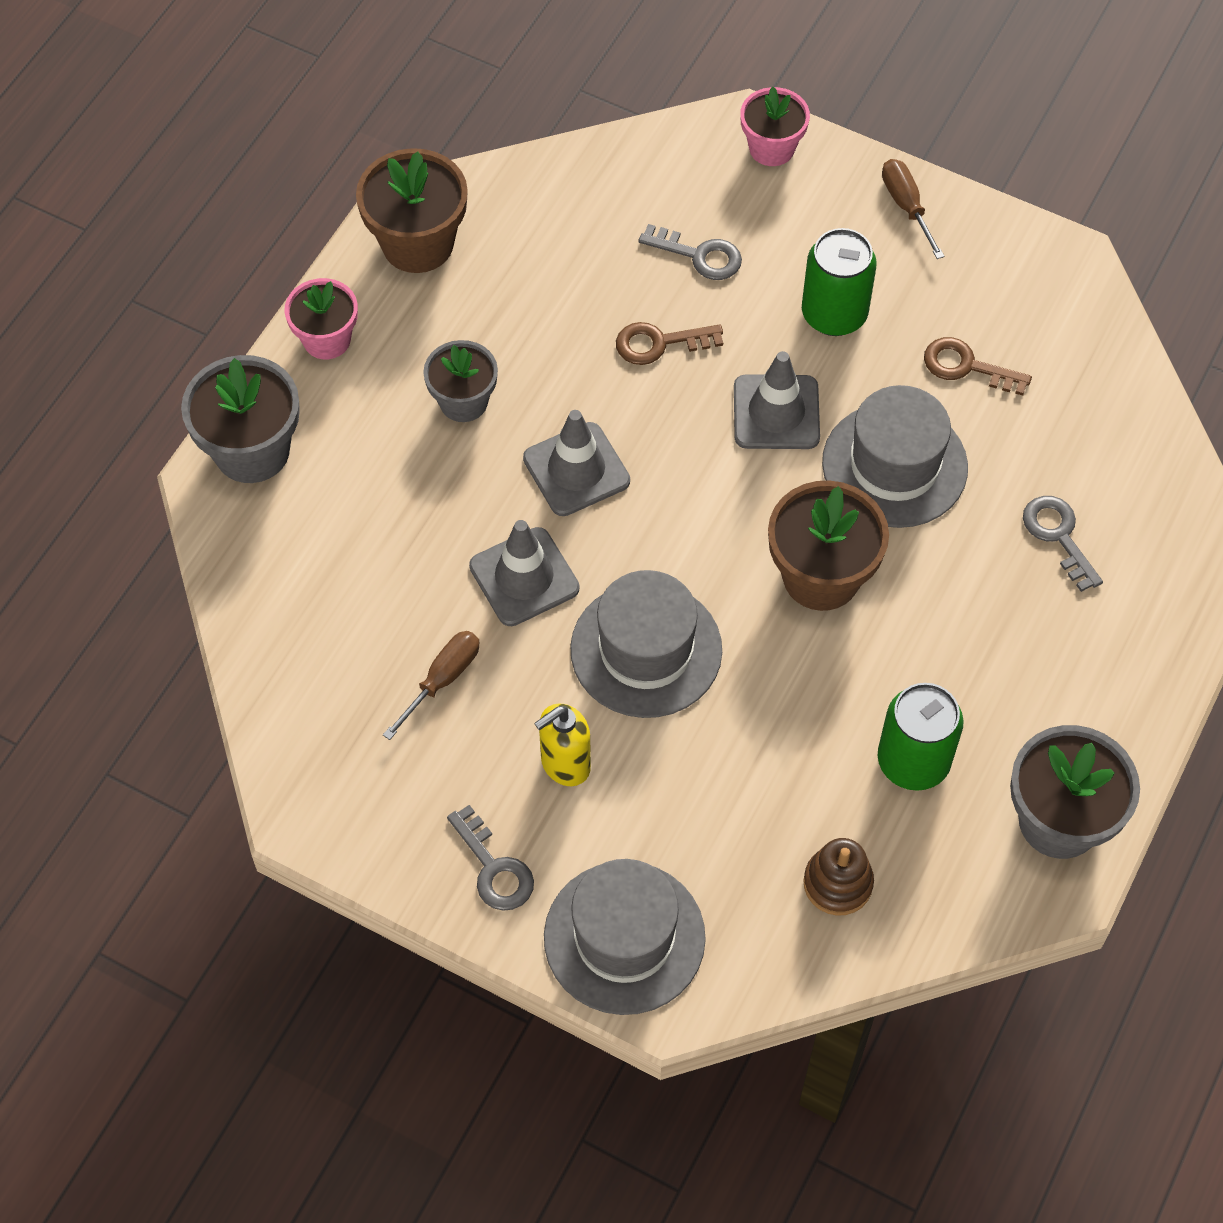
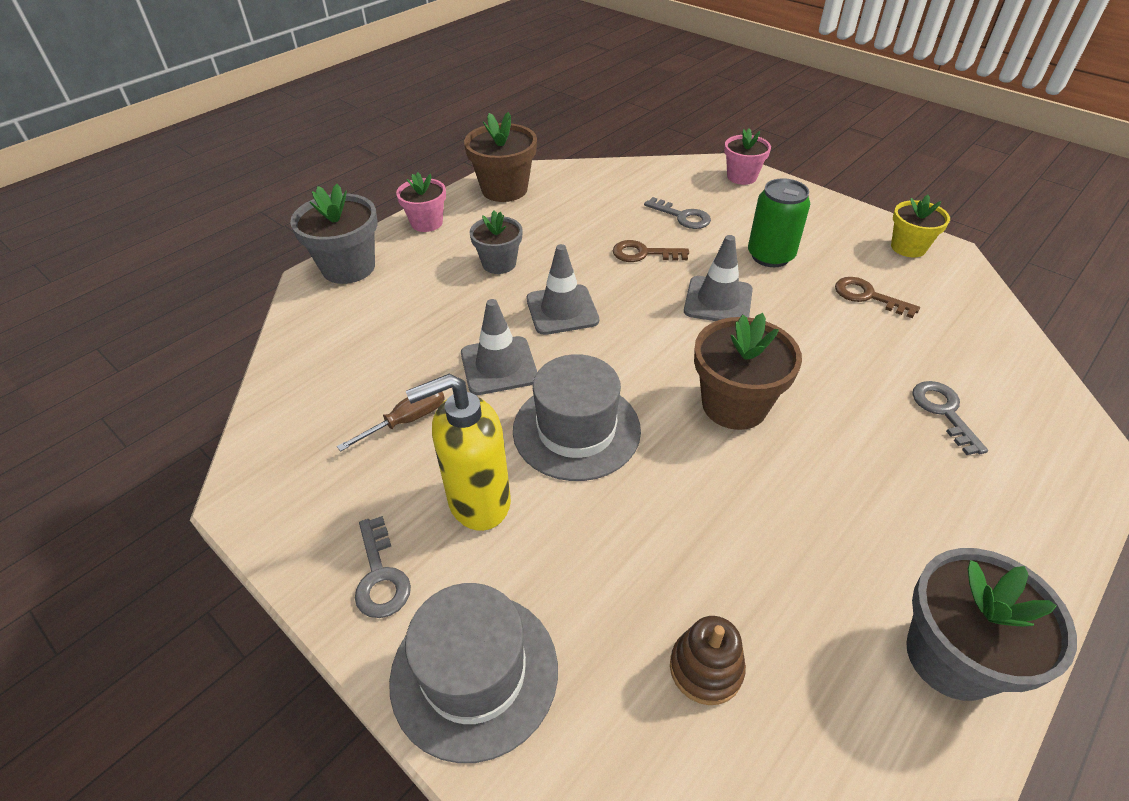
camera: 15 degrees right, 15 degrees down
(565, 764) = (478, 502): yellow soap dispenser -> yellow soap dispenser, size x1.50
(894, 465) = (805, 344): grey hat -> none
(906, 206) = (829, 212): brown screwdriver -> none
(913, 761) = (799, 565): green can -> none
(1017, 261) = (908, 247): none -> yellow flower pot

